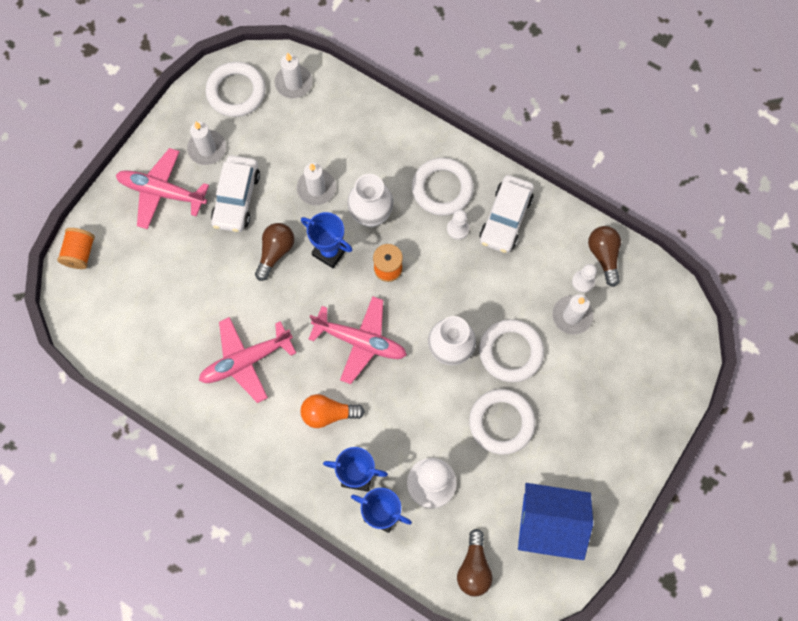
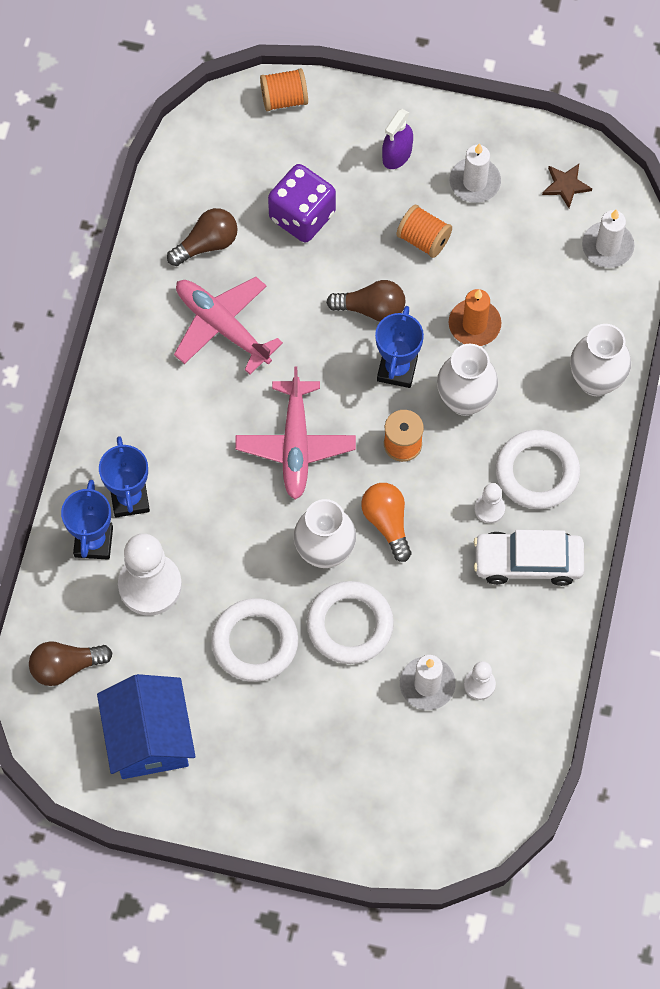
camera: 70 degrees right, 5 degrees down
(162, 192) = (397, 154): pink plane -> purple spray bottle
(181, 274) = (302, 216): none -> purple dice
(236, 92) = (566, 185): white ring -> brown star
(236, 198) = (423, 239): white car -> orange spool
(316, 188) = (474, 324): white candle -> orange candle
(328, 413) = (192, 440): orange light bulb -> orange light bulb (387, 523)
(390, 127) = (596, 381): none -> white vase
(603, 256) = (525, 700): brown light bulb -> brown light bulb (207, 244)

